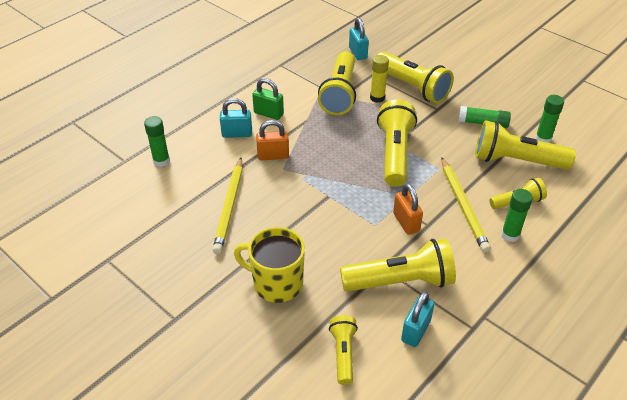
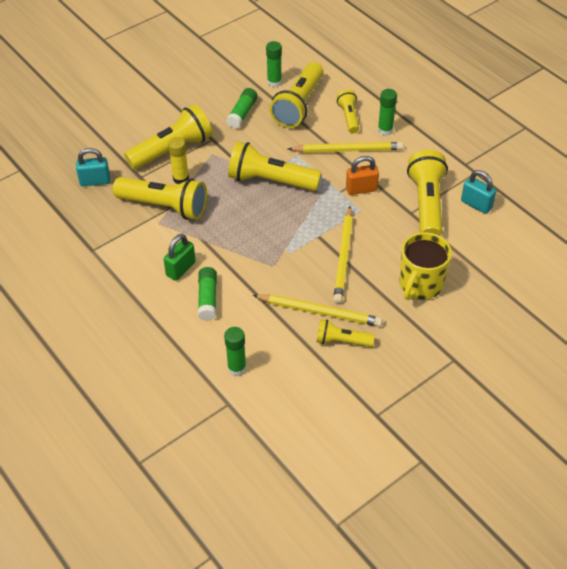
camera: 80 degrees left, 5 degrees up
(237, 134) = (208, 299): turquoise padlock -> green glue stick
(273, 156) = (251, 271): orange padlock -> none
(304, 217) = (343, 256): none -> yellow pencil
(343, 353) = (495, 250): yellow flashlight -> yellow flashlight (342, 341)

